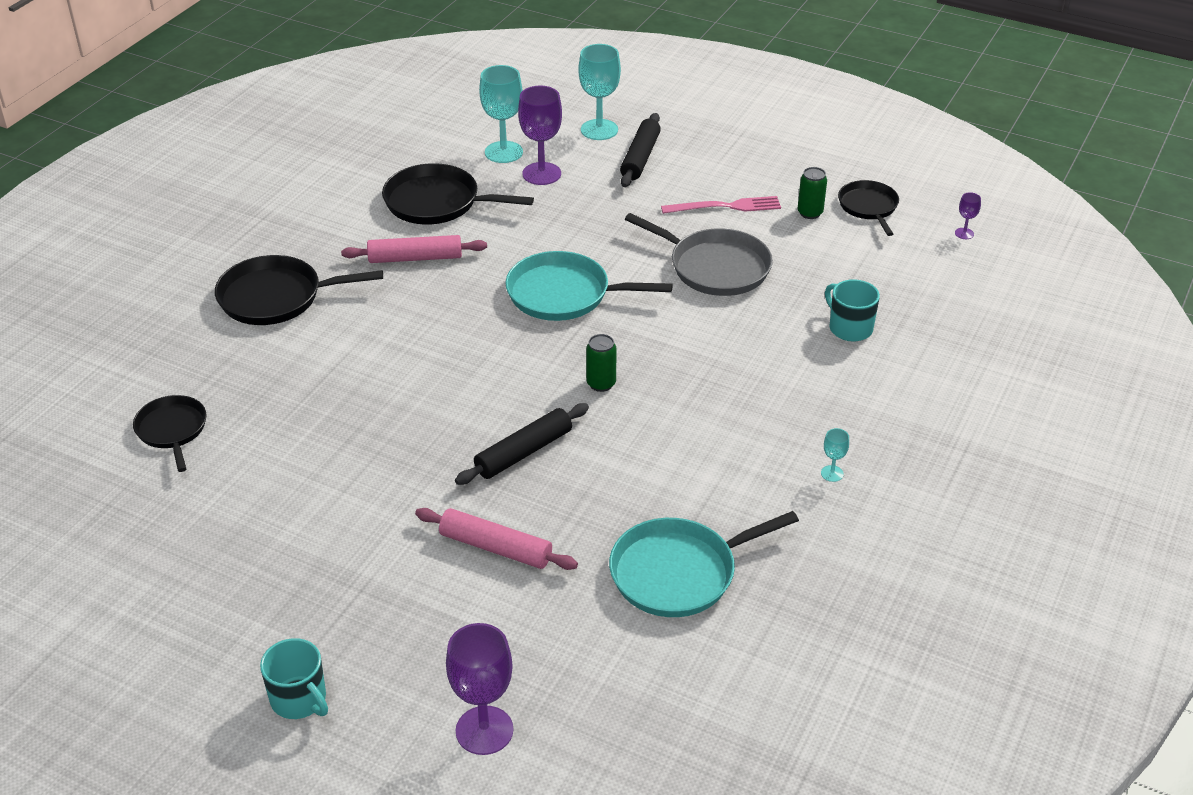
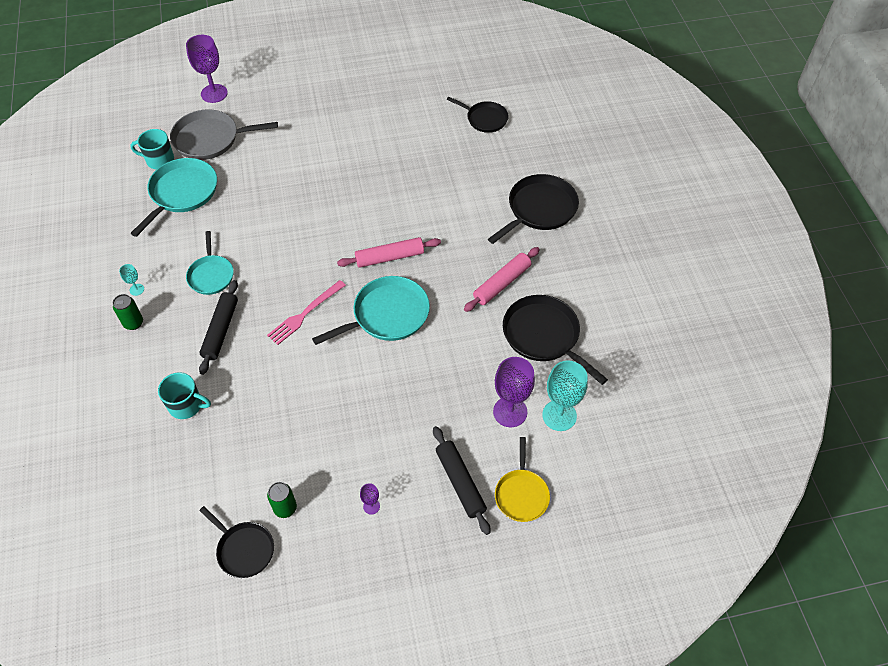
camera: 140 degrees right, 15 degrees up
(299, 699) = (296, 65): turquoise mug -> turquoise mug (159, 160)
(437, 202) = (544, 336): black pan -> black pan turned 105 degrees counterclockwise
(495, 548) = (277, 156): pink rolling pin -> pink rolling pin (389, 257)
(524, 452) = (309, 205): black rolling pin -> black rolling pin (220, 330)
(599, 130) = (521, 494): turquoise goblet -> yellow pan
(601, 384) = (307, 267): green can -> green can (133, 323)
(715, 267) = (313, 401): grey pan -> grey pan (210, 139)
(724, 439) = (211, 275): none -> turquoise pan
(725, 207) = (352, 470): pink fork -> pink fork (305, 314)
(964, 233) = (150, 569): purple goblet -> purple goblet (371, 506)

